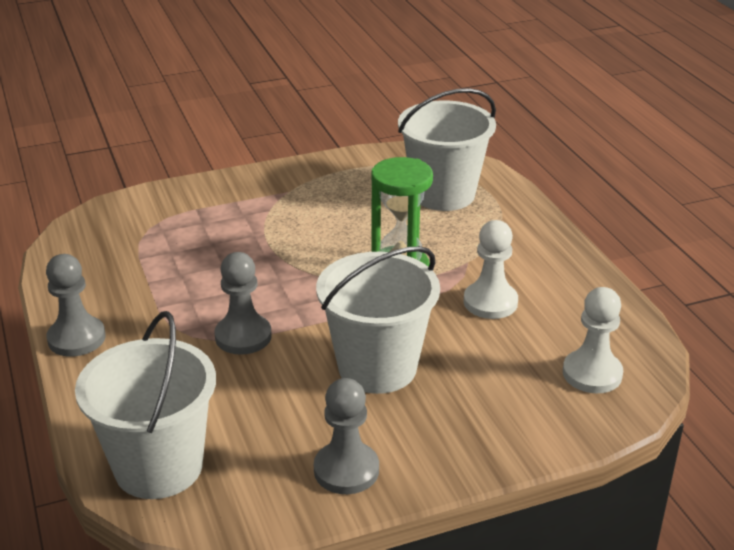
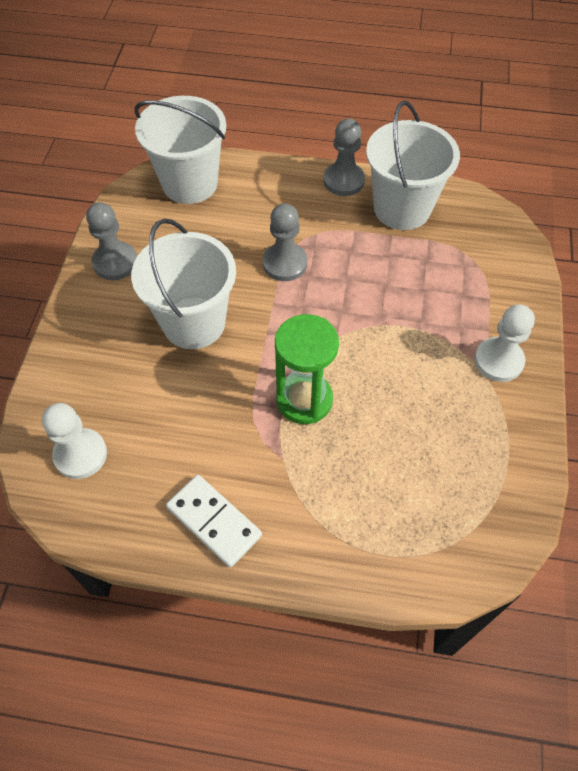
camera: 120 degrees right, 25 degrees up
(443, 194) = (411, 508): white bucket -> white bucket (402, 208)
(490, 302) = (214, 440): white pawn -> white pawn (498, 361)
(558, 275) = (214, 521): none -> white domino

